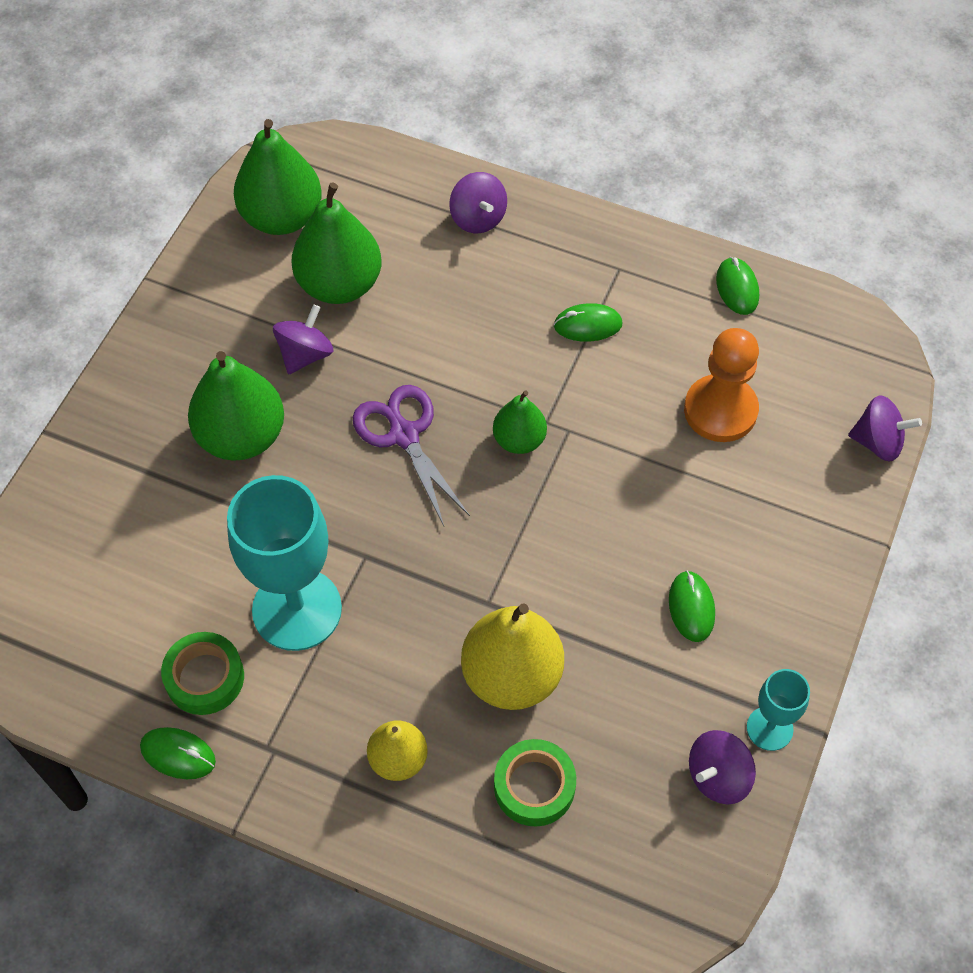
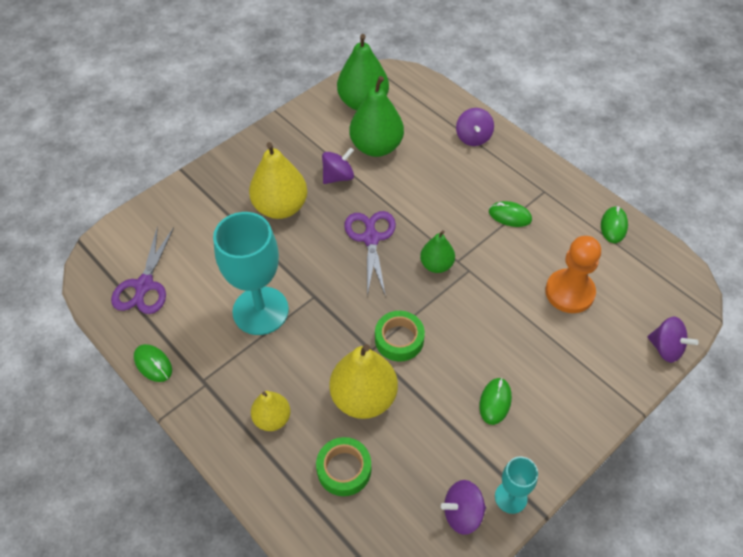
camera: 25 degrees right, 5 degrees down
(95, 642) = (144, 286): none -> purple scissors
(205, 677) = (190, 328): green tape -> green tape (399, 339)
(241, 436) = (280, 207): green pear -> yellow pear

